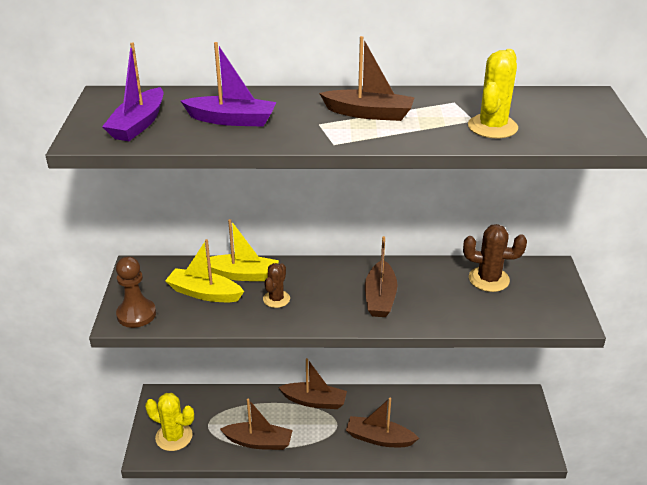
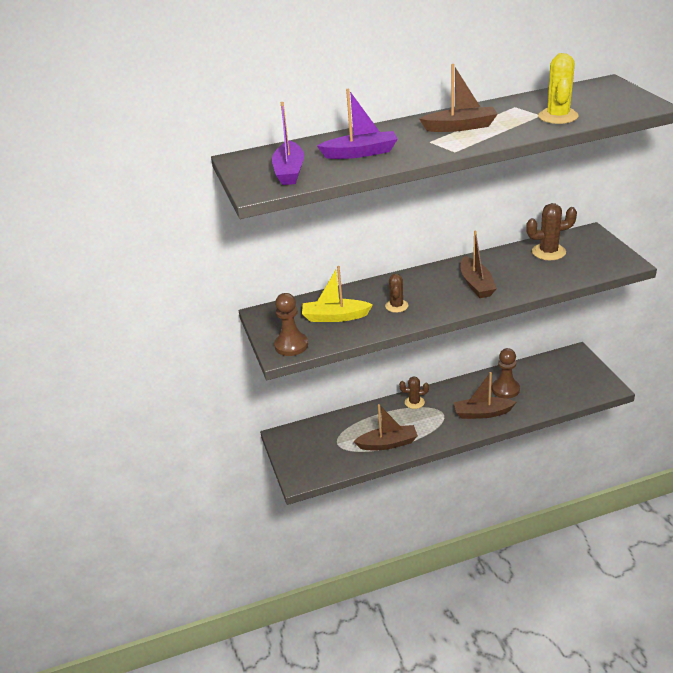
camera: 15 degrees left, 0 degrees up
(174, 437) = (314, 460): yellow cactus -> none
(242, 275) = (355, 297): yellow boat -> none
(314, 401) = (414, 402): brown boat -> brown cactus
(421, 417) = (505, 389): none -> brown pawn

